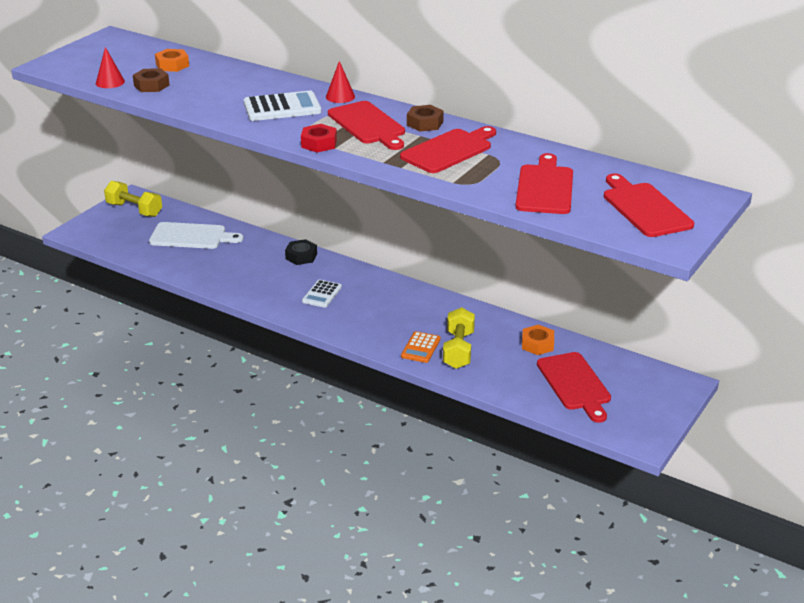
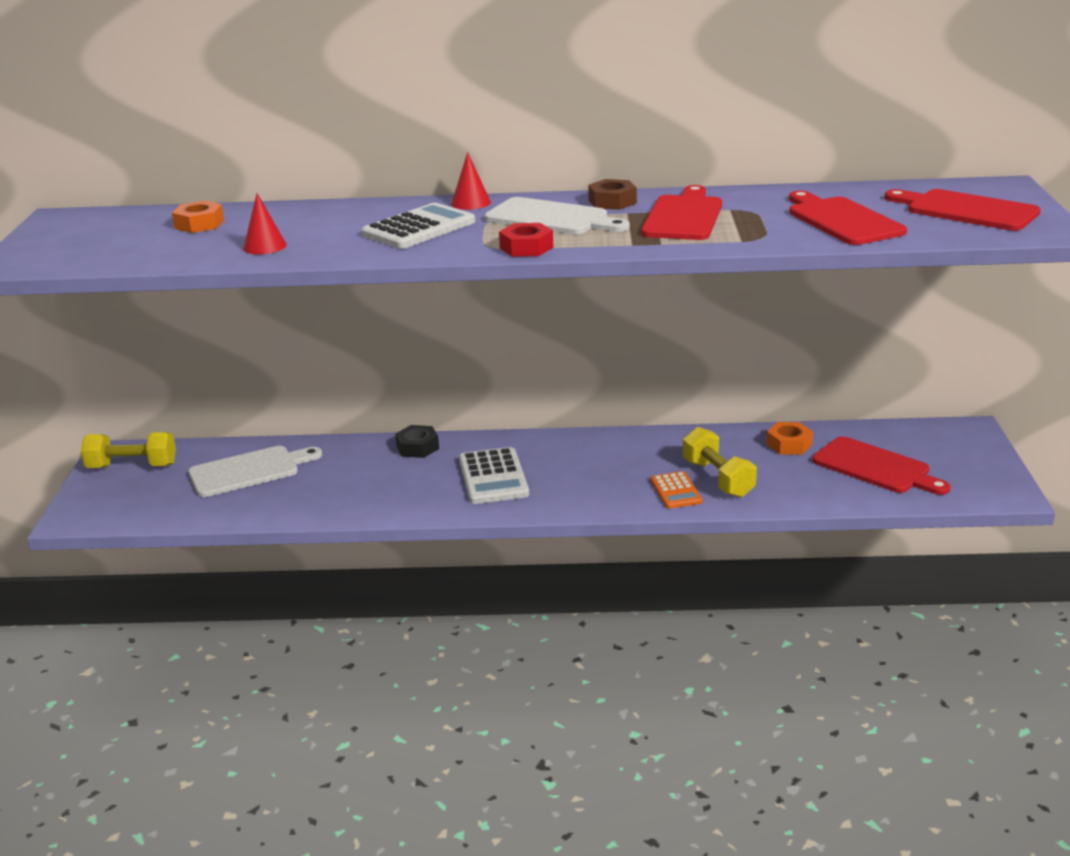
camera: 30 degrees left, 5 degrees down
(110, 82) = (138, 259): red cone -> red cone (265, 246)
(151, 85) = (205, 248): brown nut -> none
(322, 294) = (493, 477): white calculator -> white calculator, size x1.61
(368, 125) = (551, 218): red cutting board -> white cutting board

